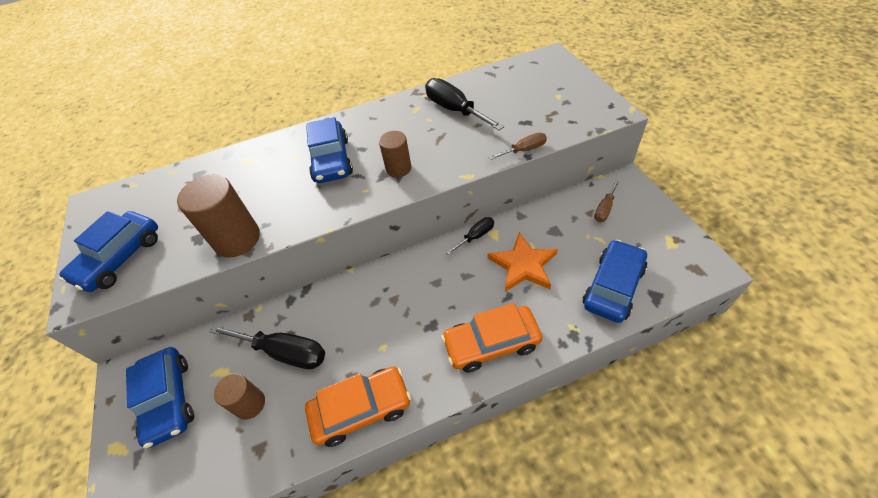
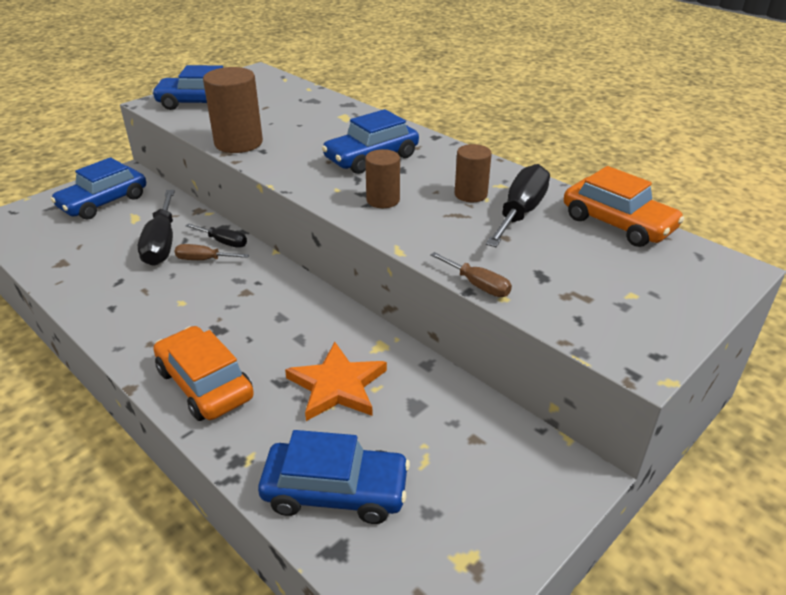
camera: 60 degrees right, 15 degrees down
(250, 404) = (104, 243): brown cylinder -> brown cylinder (470, 194)
(361, 409) = (106, 309): orange car -> orange car (617, 223)
(476, 236) = (367, 331): black screwdriver -> black screwdriver (224, 242)
(604, 209) = (492, 455): brown screwdriver -> brown screwdriver (204, 260)

